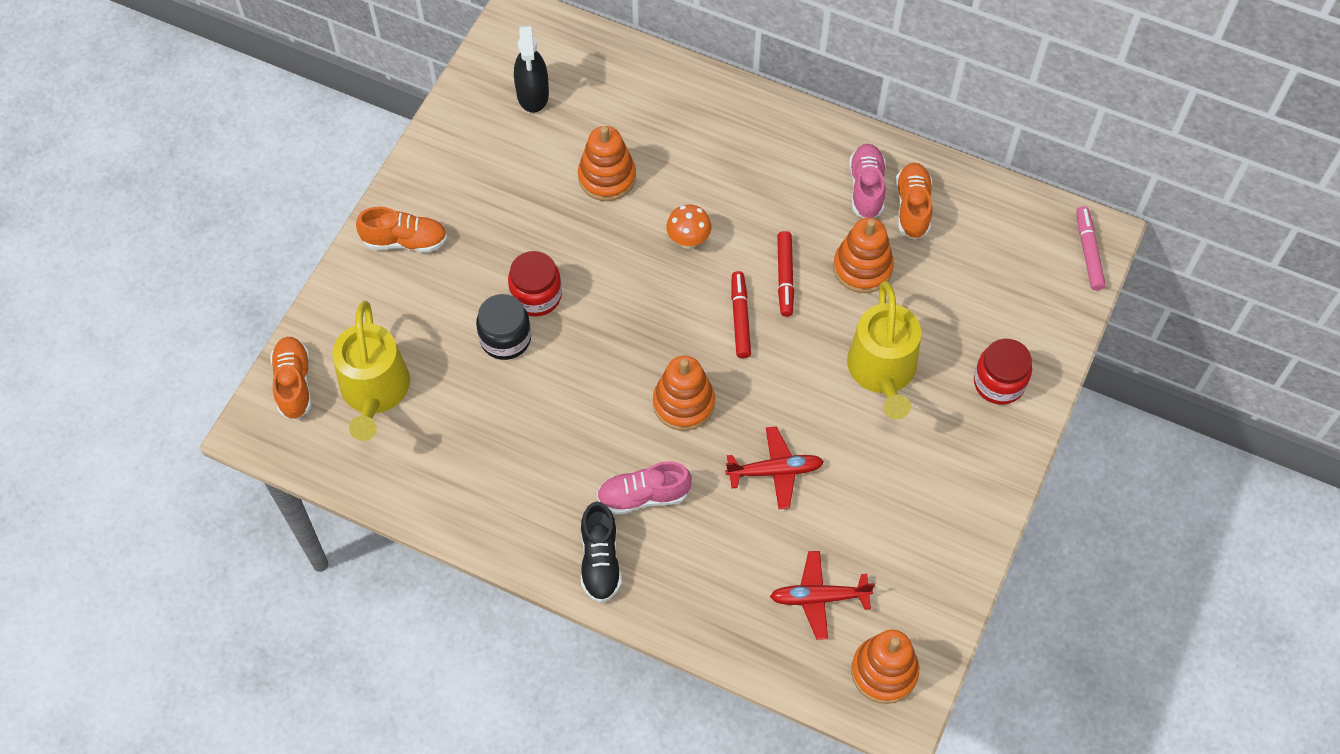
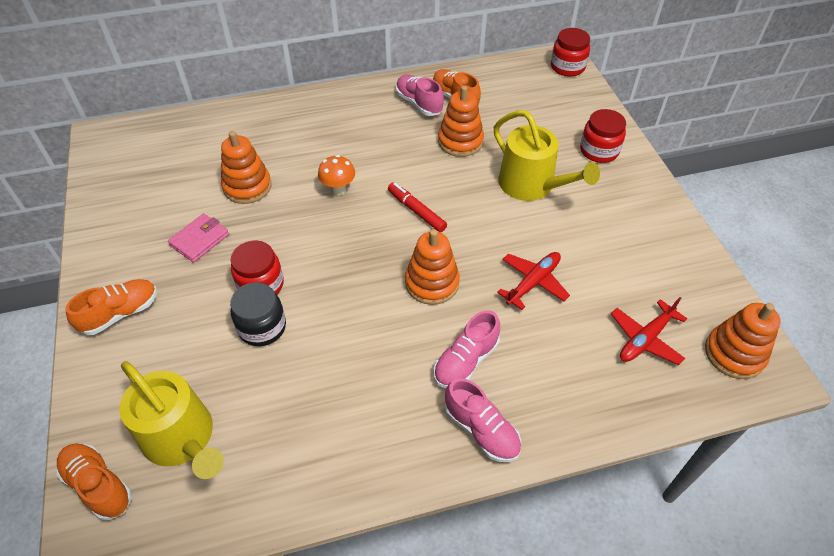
camera: 40 degrees left, 10 degrees down
(520, 209) = (200, 240): none -> pink wallet
(533, 94) = (149, 170): black spray bottle -> none
(600, 560) = (481, 430): black shoe -> pink shoe
(785, 277) = (420, 173): red marker -> none
(1088, 252) = (567, 67): pink marker -> red jar

